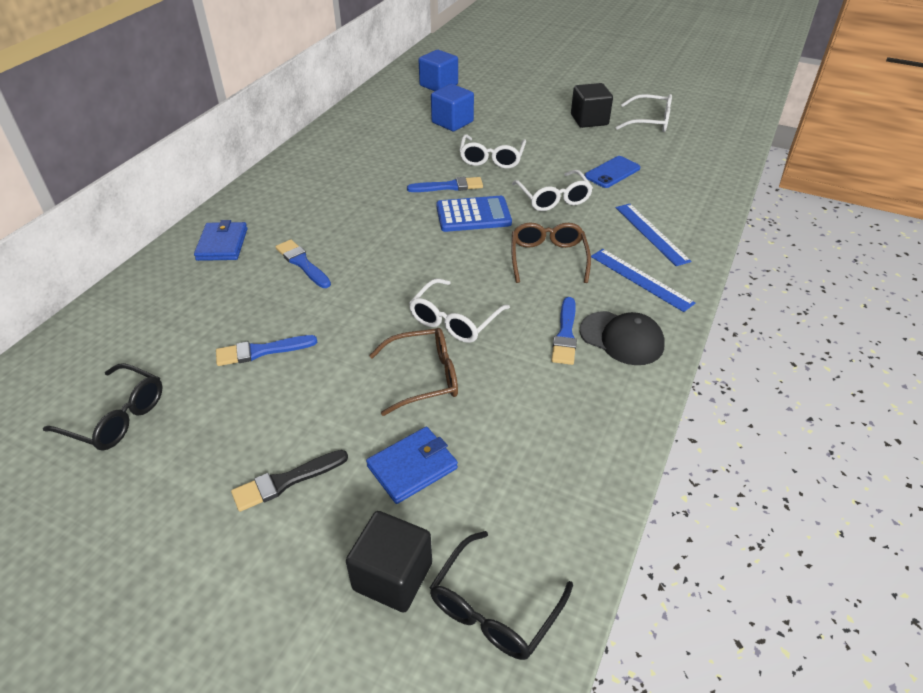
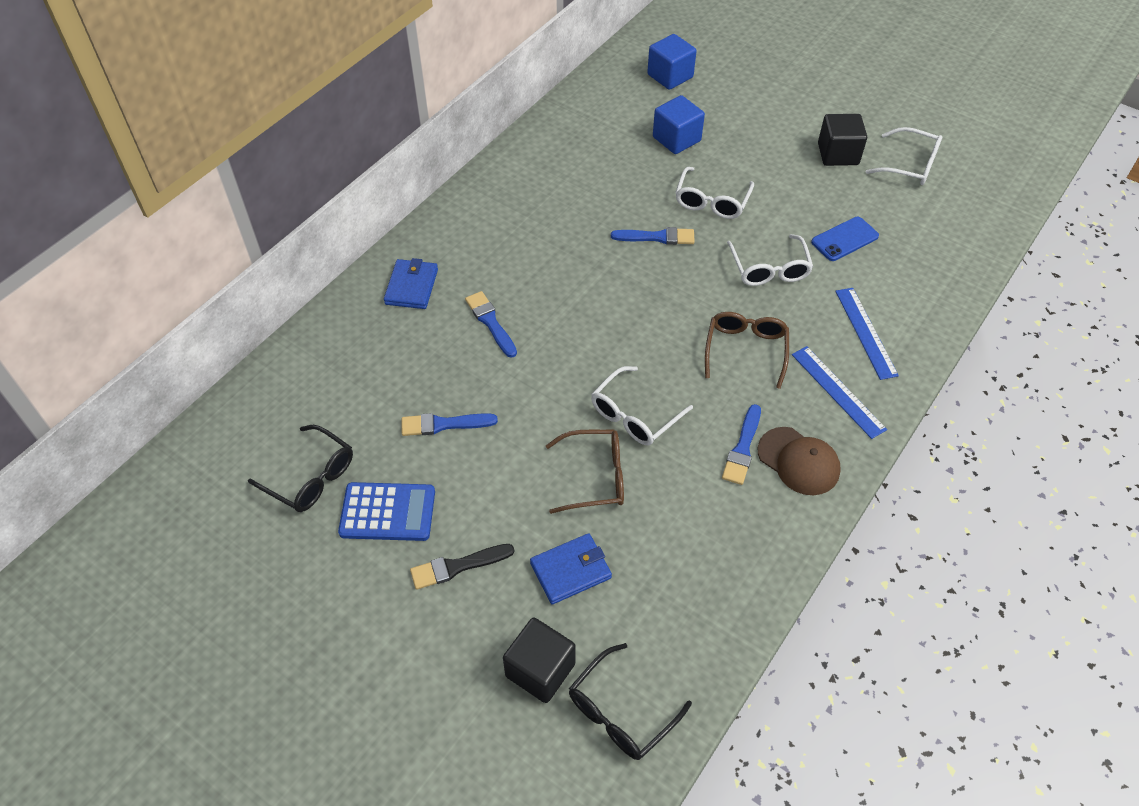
camera: 10 degrees right, 10 degrees up
(473, 215) = (677, 281): blue calculator -> blue calculator (387, 512)
(622, 338) = (798, 461): black cap -> brown cap

